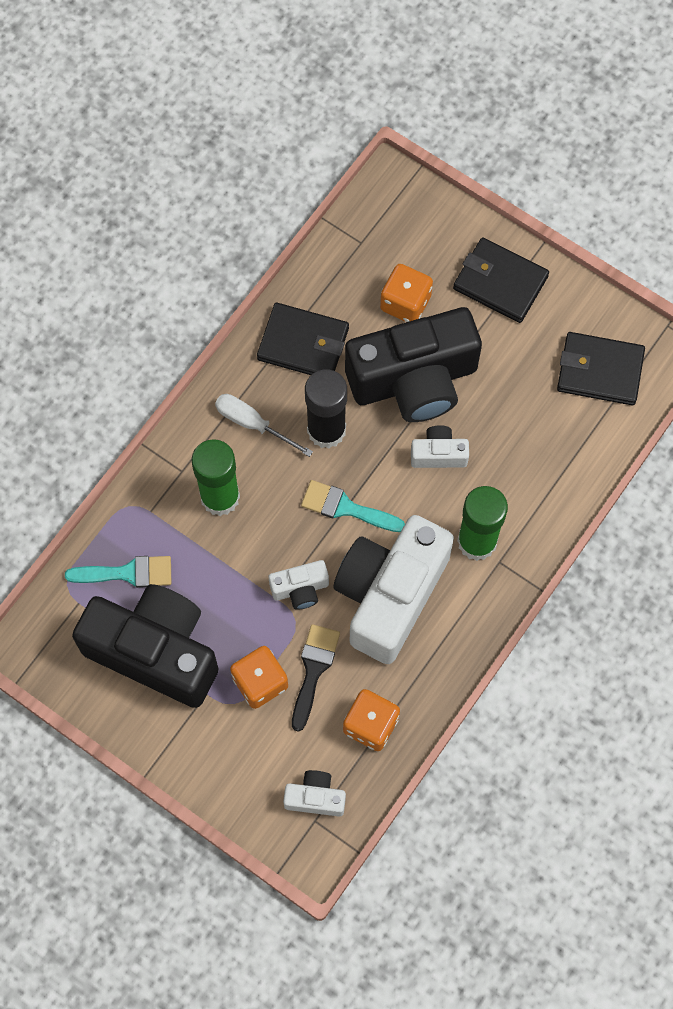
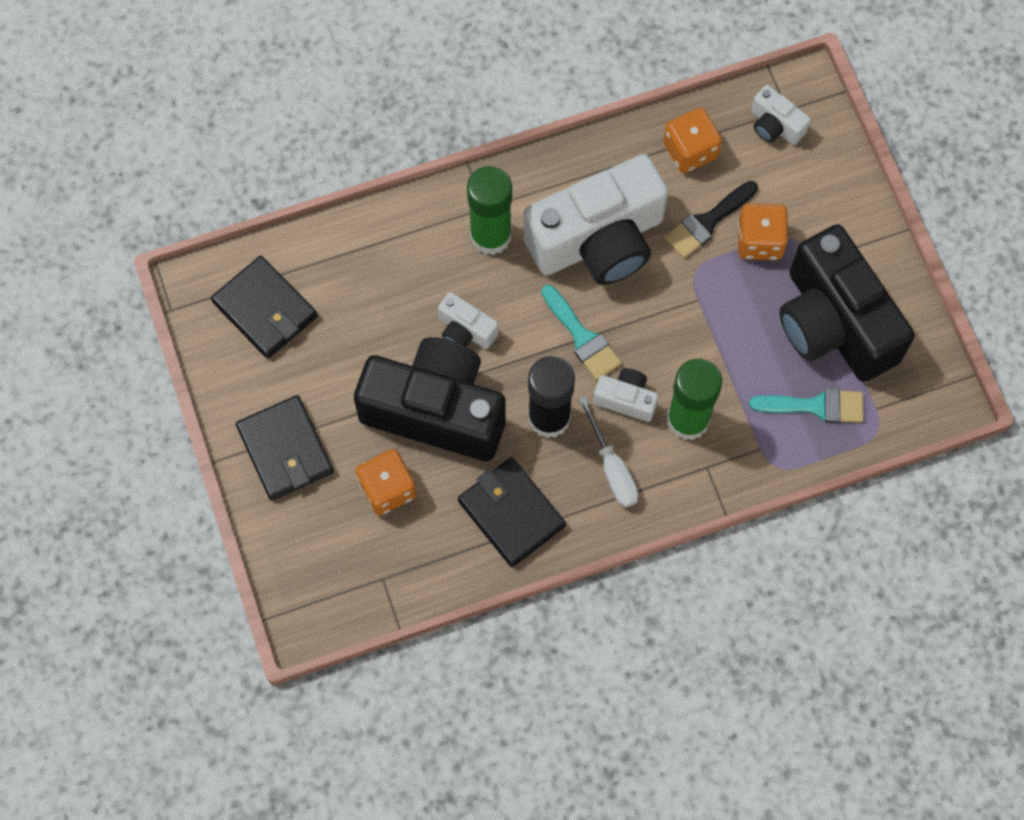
camera: 145 degrees left, 0 degrees up
(127, 573) = (815, 406): turquoise brush -> turquoise brush turned 150 degrees clockwise
(300, 589) = (672, 294): white camera -> white camera (626, 399)

